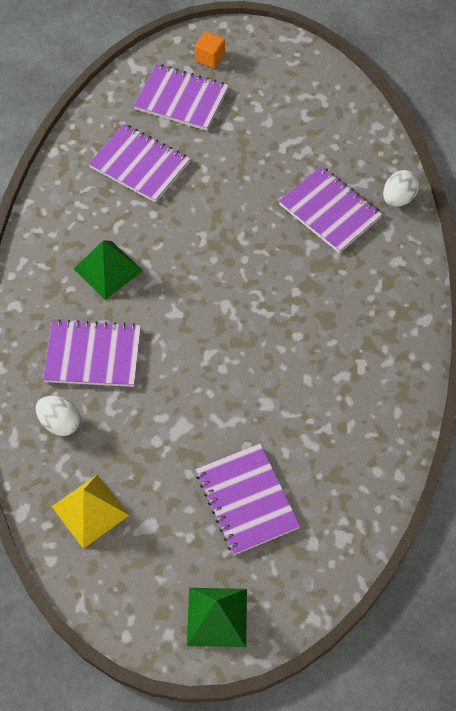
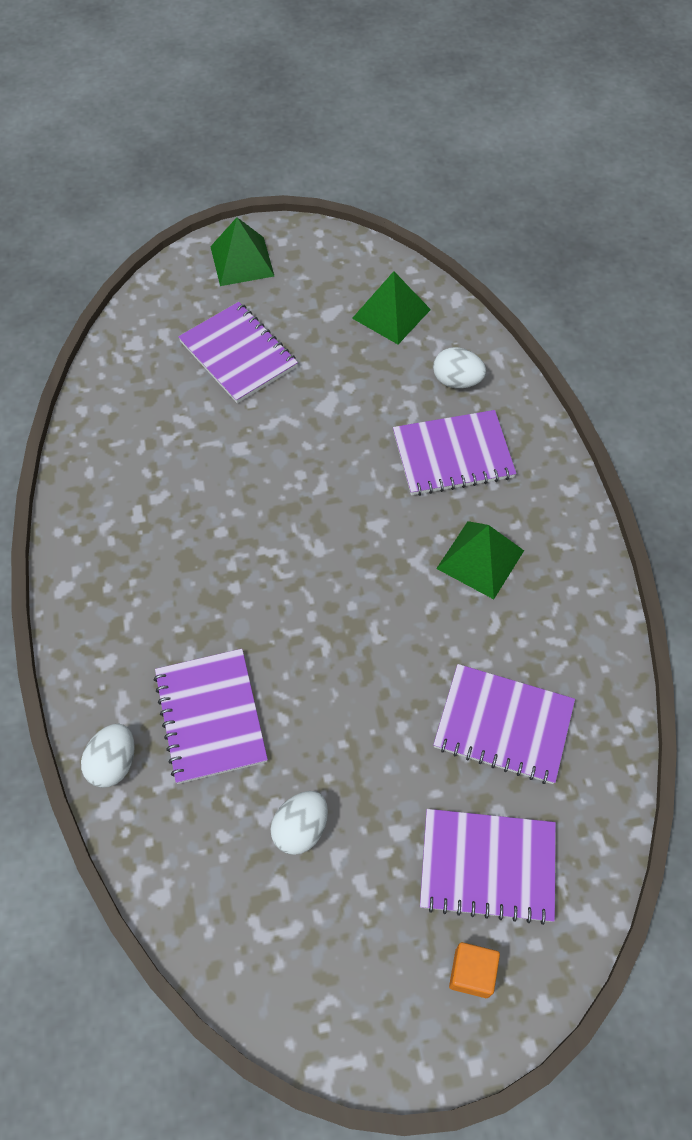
camera: 165 degrees right, 0 degrees up
(90, 510) = (391, 313): yellow pyramid -> green pyramid
(286, 139) = (301, 828): none -> white egg
(330, 211) = (210, 717): purple notebook -> purple notebook turned 45 degrees clockwise

